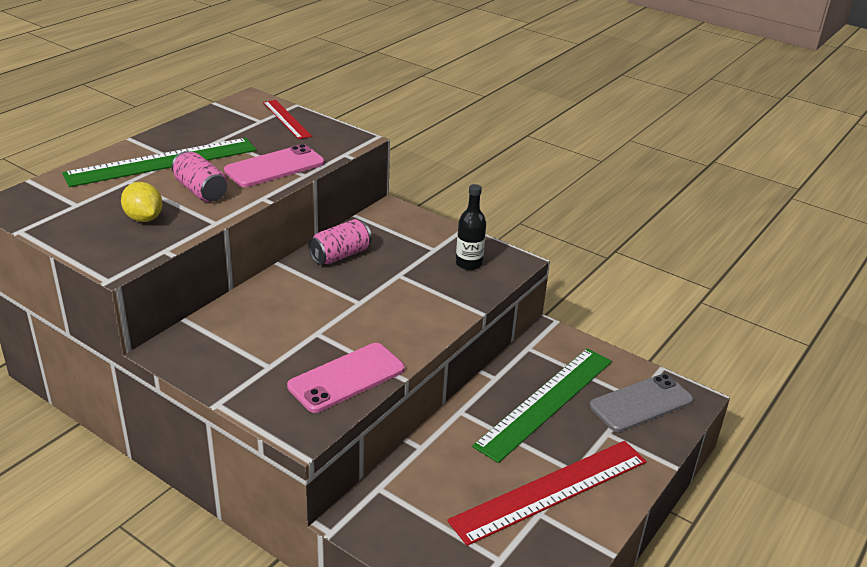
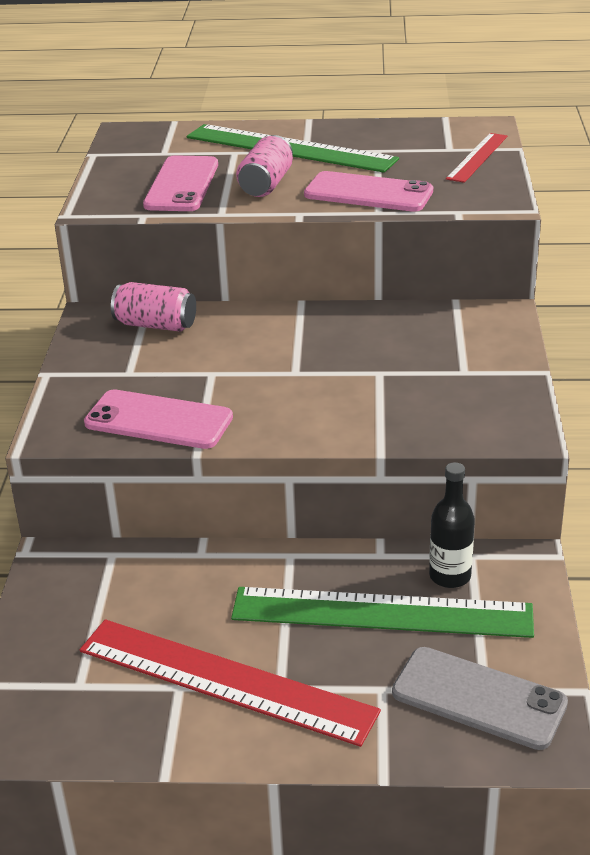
camera: 60 degrees right, 0 degrees up
(144, 218) = (182, 185): yellow lemon -> pink phone
(340, 255) = (364, 325): pink can -> pink can (155, 325)
(469, 263) = (468, 405): black bottle -> black bottle (450, 576)

